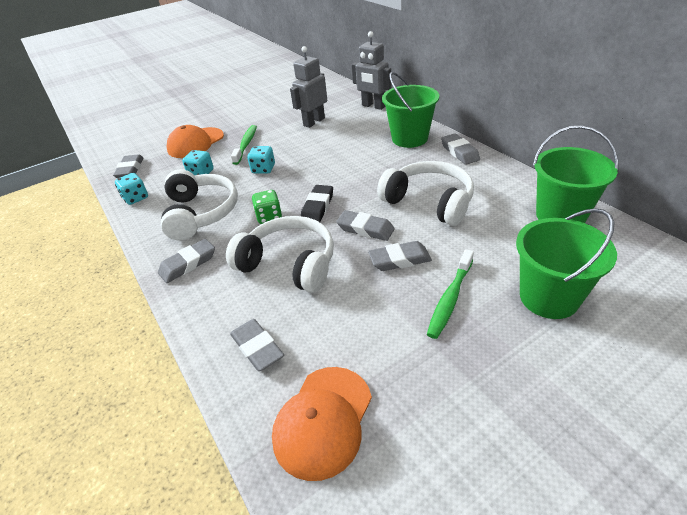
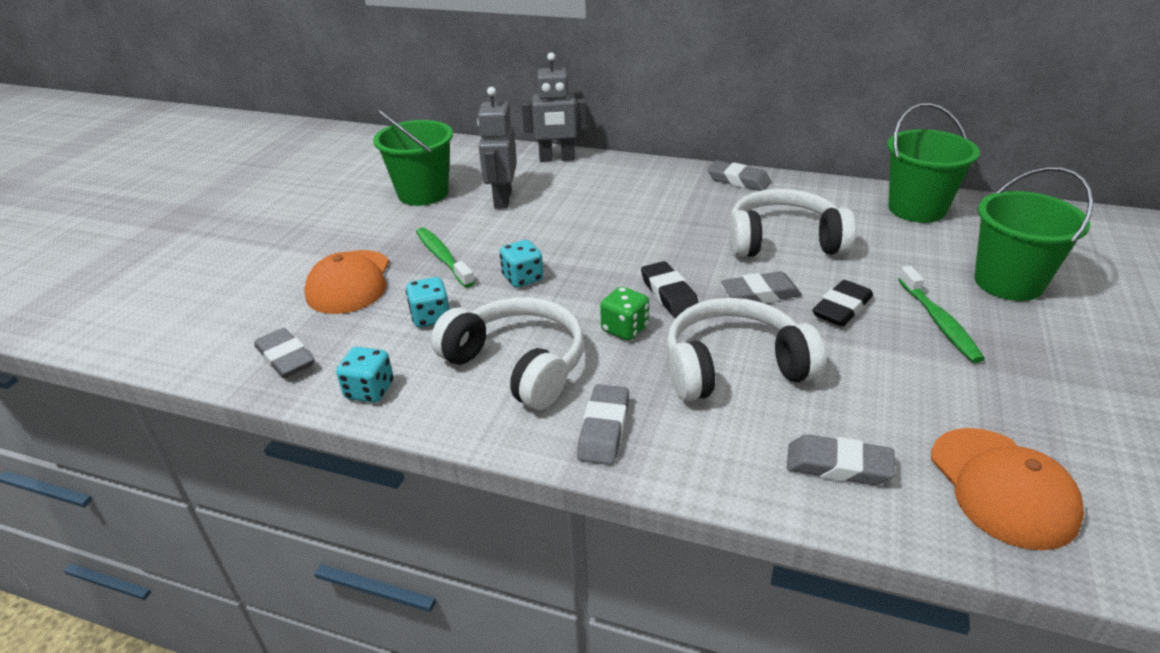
camera: 40 degrees left, 5 degrees down
(399, 260) = (842, 308): grey eraser -> black eraser
(409, 138) = (660, 183): green bucket -> green bucket (423, 193)

